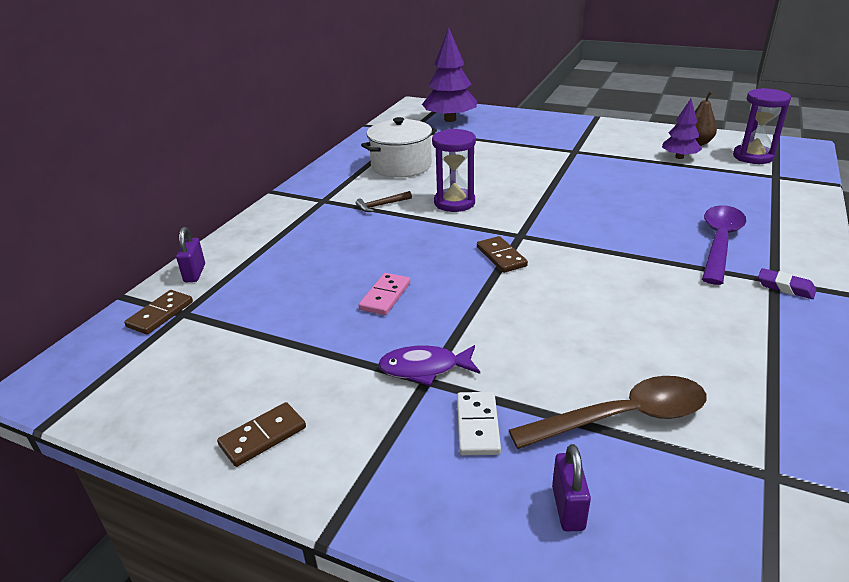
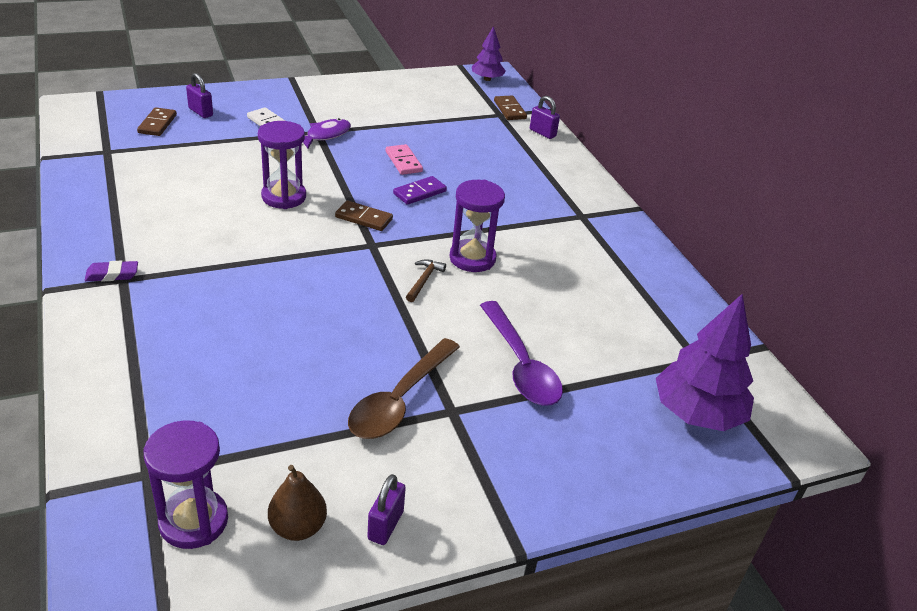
camera: 130 degrees right, 5 degrees up
(263, 436) = (363, 90): brown domino -> brown domino (157, 124)
(381, 205) = (527, 230): brown hammer -> brown hammer (424, 280)
(401, 166) = (596, 287): white pot -> none
(418, 260) = (419, 192): none -> purple domino
(558, 304) = (284, 197): none -> purple hourglass
(622, 417) = (196, 149): brown spoon -> brown spoon (399, 400)
(652, 134) = (385, 525): none -> purple padlock
(679, 157) = (303, 464): purple tree -> purple tree (487, 79)
(719, 242) = (186, 307): purple spoon -> purple spoon (520, 365)

